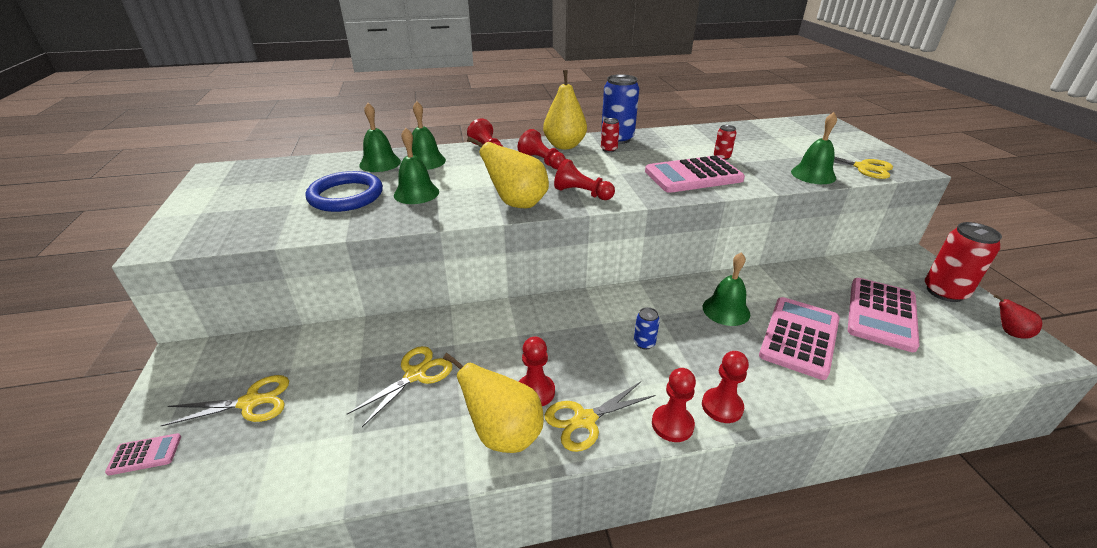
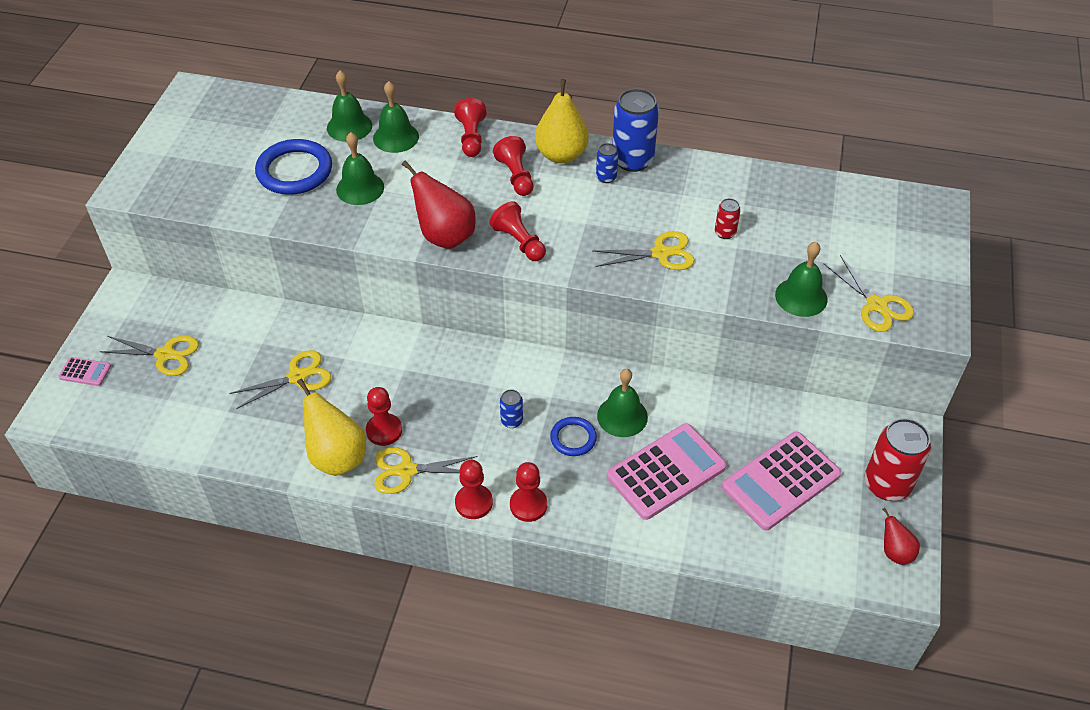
camera: 25 degrees right, 15 degrees up
(517, 204) = (445, 236): yellow pear -> red pear
(609, 149) = (606, 177): red can -> blue can
(693, 176) = (660, 253): pink calculator -> yellow scissors
(705, 338) = (573, 438): none -> blue ring

